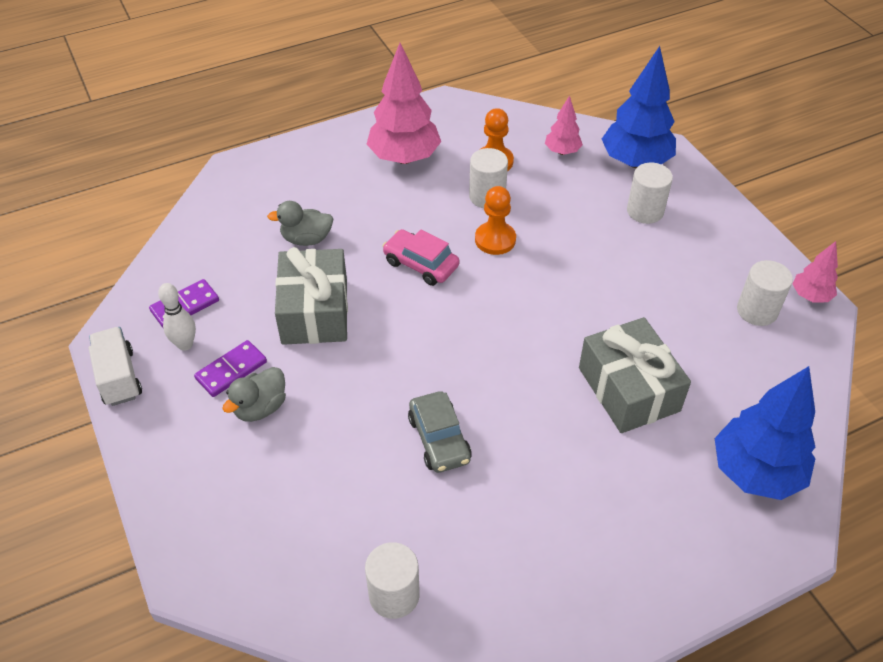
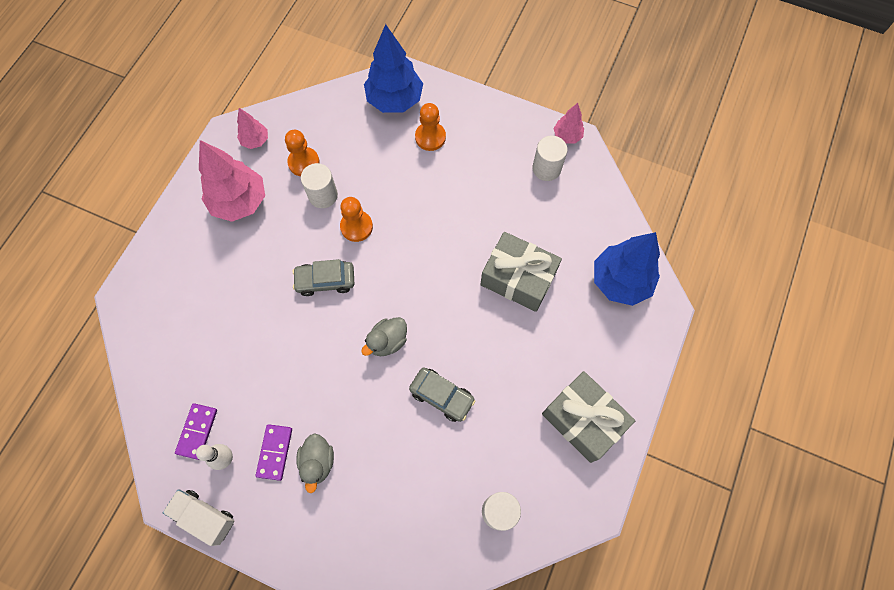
camera: 40 degrees left, 20 degrees up
(306, 239) = (232, 317): grey duck -> grey duck (387, 341)
(315, 311) = (289, 368): grey gift -> grey gift (583, 420)
(421, 264) = (325, 281): pink car -> grey car
(562, 151) = (341, 123): pink tree -> pink tree (255, 141)
(645, 211) = (430, 137): white cylinder -> orange pawn

